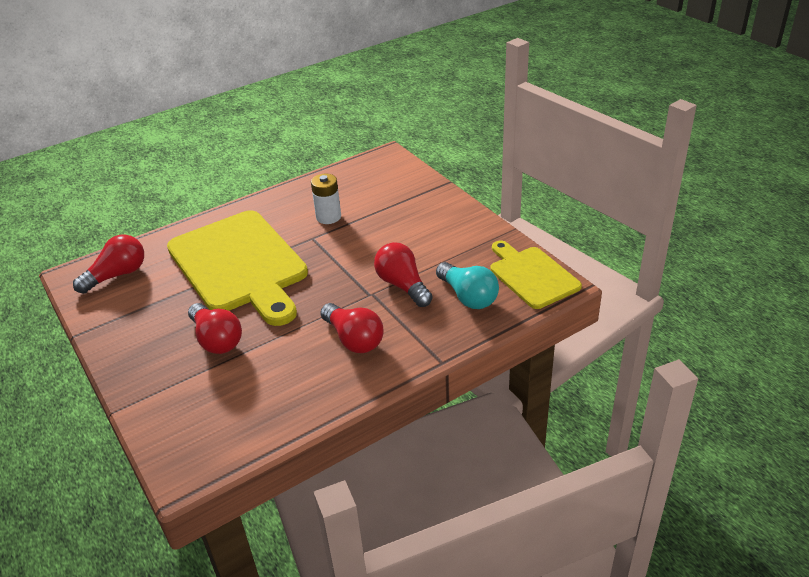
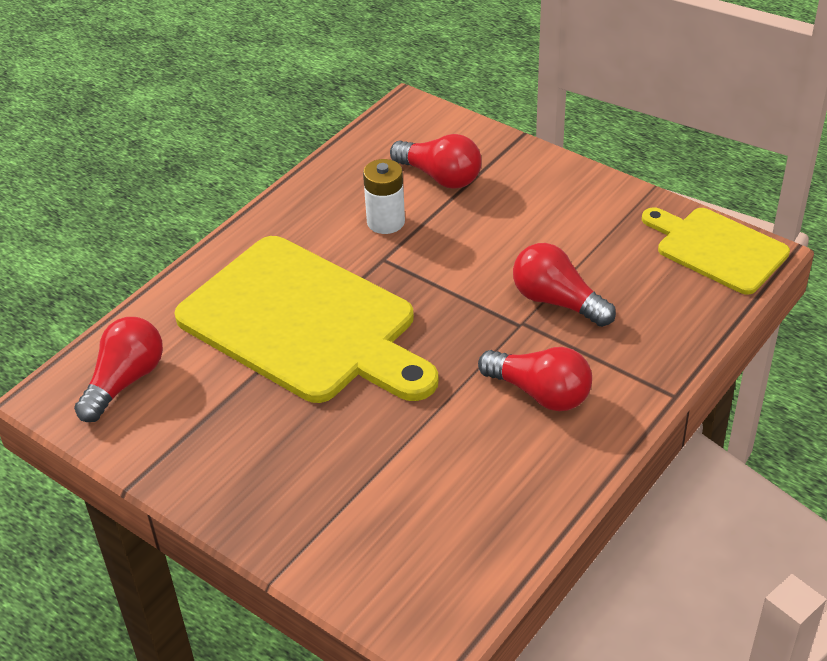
camera: 20 degrees left, 5 degrees up
(216, 340) = (348, 441): red light bulb -> red light bulb (440, 177)
(468, 297) = (653, 297): turquoise light bulb -> none

